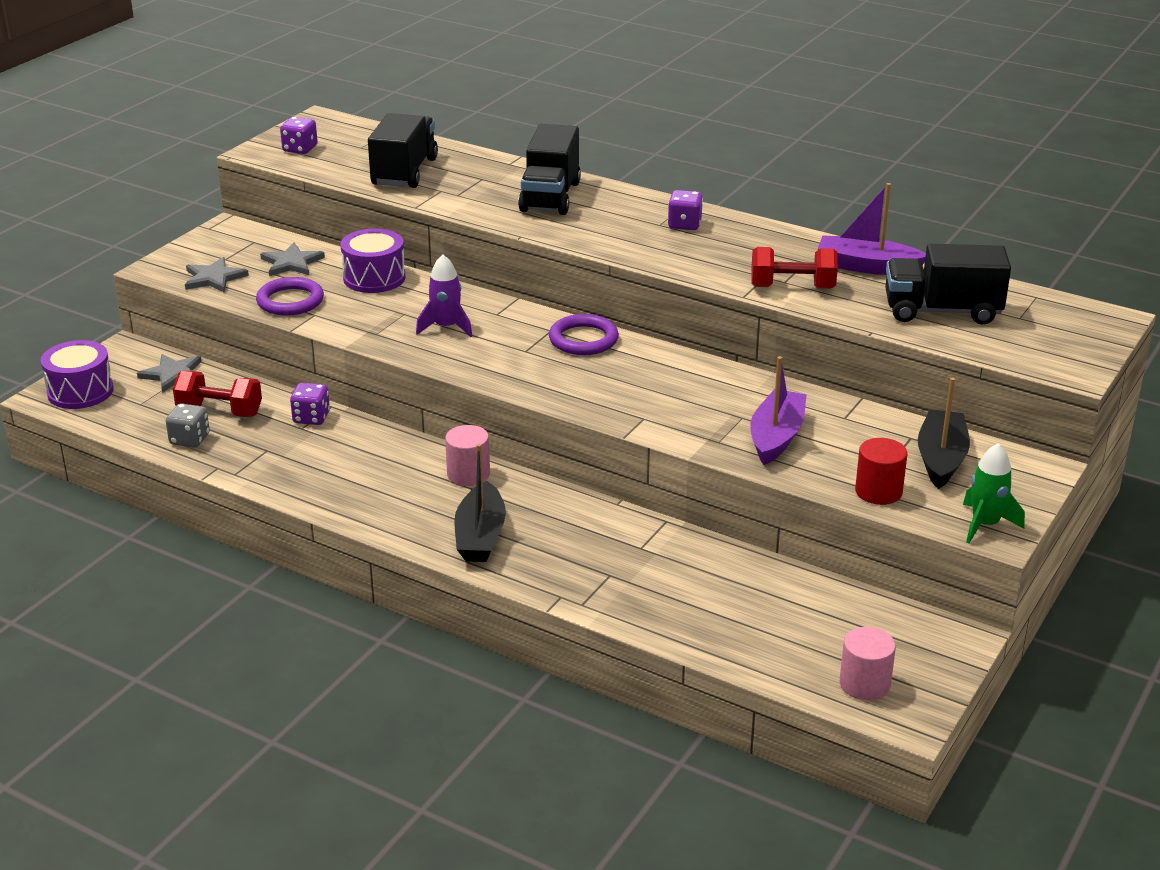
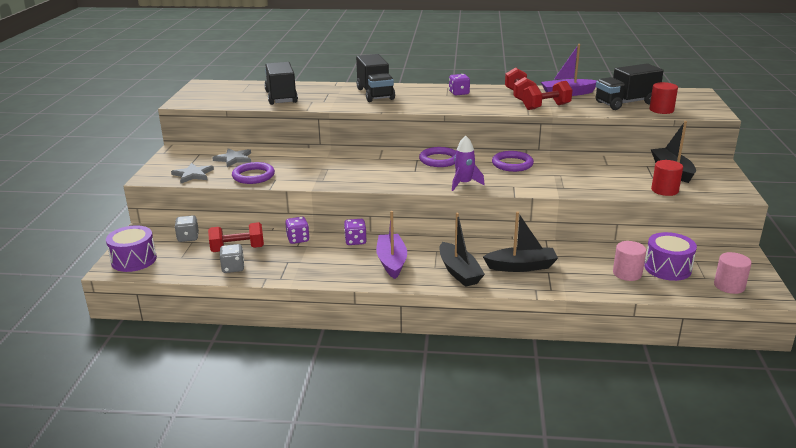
camera: 25 degrees left, 5 degrees down
(173, 374) = (188, 237): grey star -> grey dice
(300, 149) = (207, 97): purple dice -> purple dice (355, 241)
(374, 278) = (291, 156): purple drum -> purple drum (667, 268)
(446, 327) = (359, 169): purple rocket -> purple rocket (464, 184)
(468, 474) = (418, 244): pink cylinder -> pink cylinder (627, 273)
(579, 554) = (521, 266): none -> black boat
(688, 377) = (512, 164): none -> purple ring
(776, 437) = (588, 179): purple boat -> purple boat (391, 262)
(777, 253) = (519, 96): none -> red dumbbell
(985, 341) = (661, 110): none -> red cylinder
(985, 525) = (728, 192): green rocket -> none

